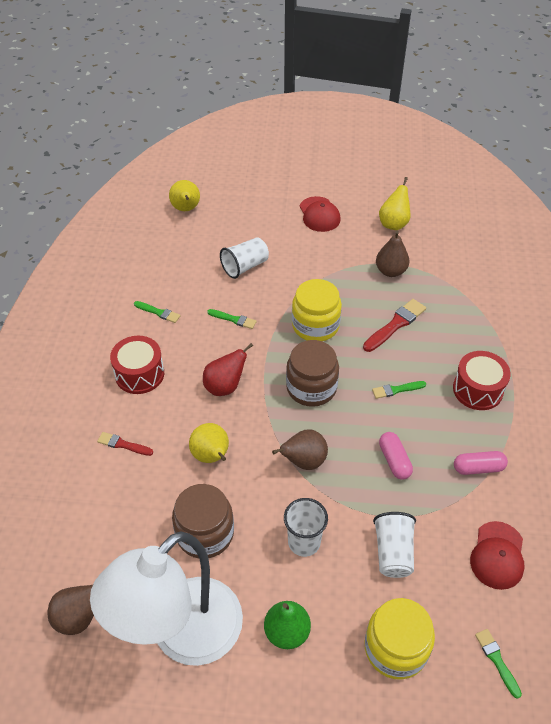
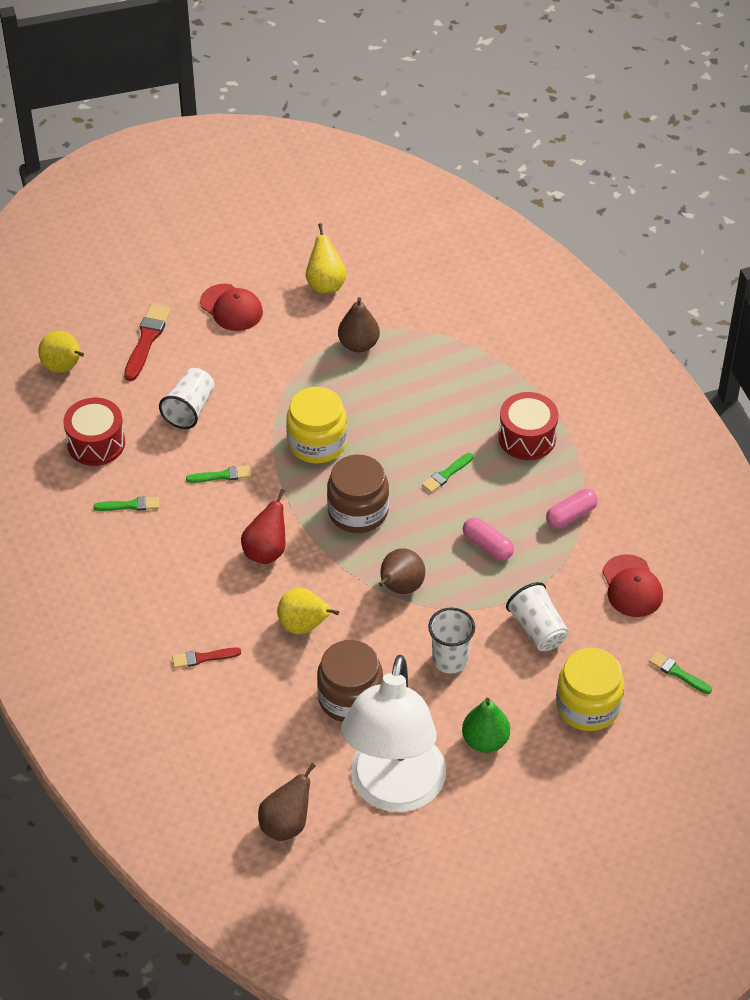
camera: 30 degrees left, 0 degrees up
(139, 374) = (163, 580): red drum -> red drum (96, 443)
(395, 324) = (402, 404): red brush -> red brush (147, 340)

